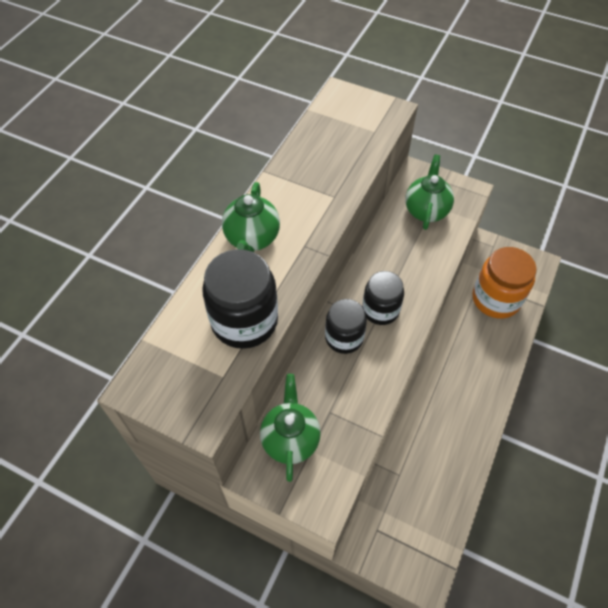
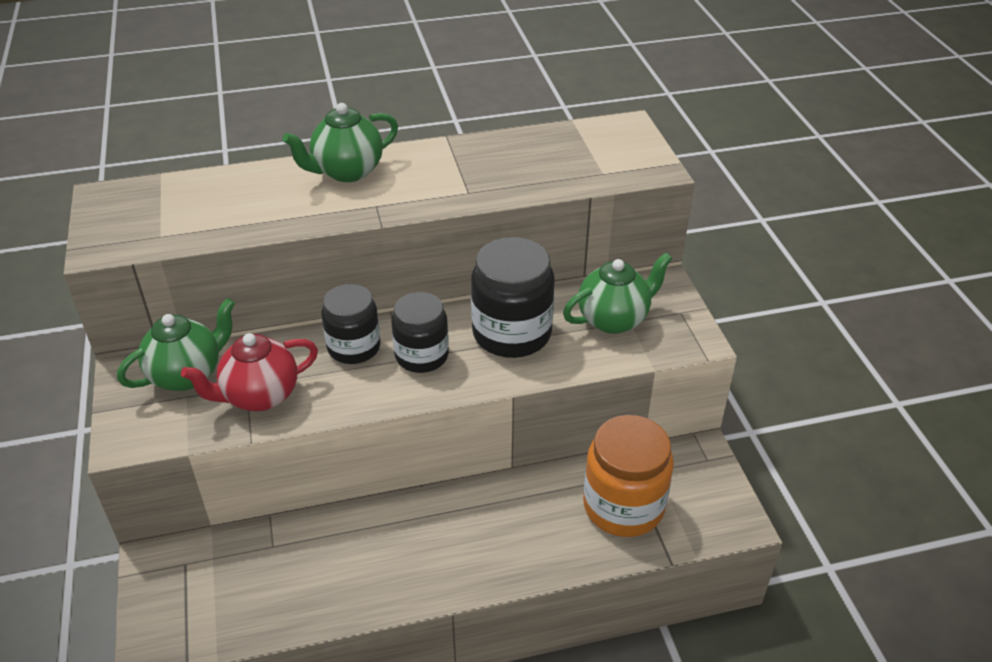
camera: 50 degrees right, 15 degrees down
(244, 321) = (239, 216): black jar -> black jar (512, 333)
(345, 410) = (260, 396): none -> red teapot

